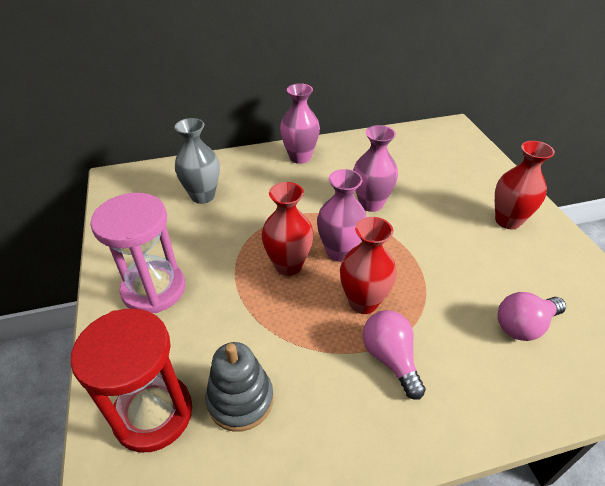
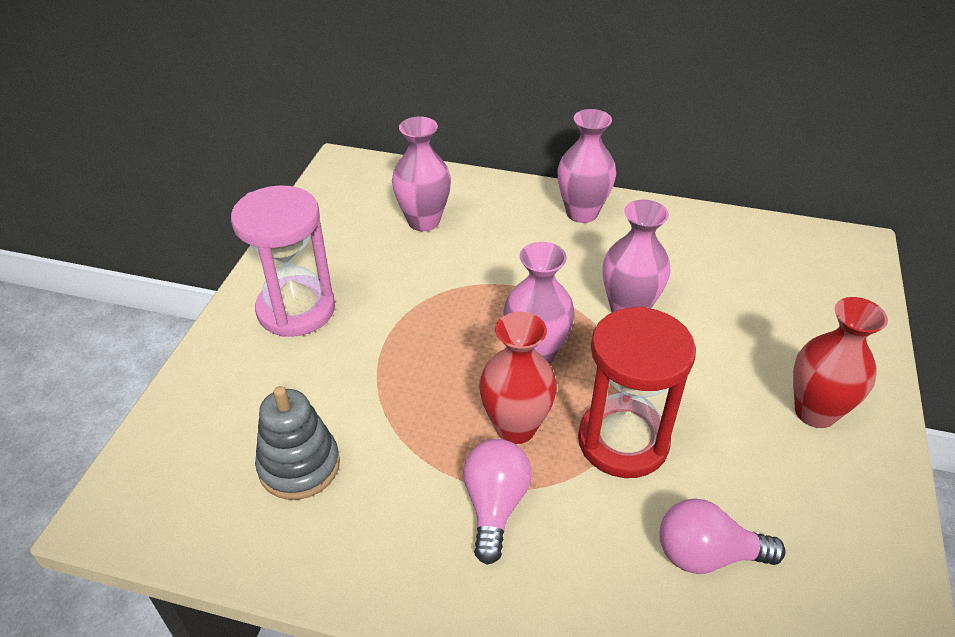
camera: 30 degrees right, 0 degrees up
(153, 414) = (209, 437): red hourglass -> red hourglass (623, 441)
(203, 196) = (423, 221): grey vase -> pink vase
(288, 265) = (460, 345): red vase -> none

